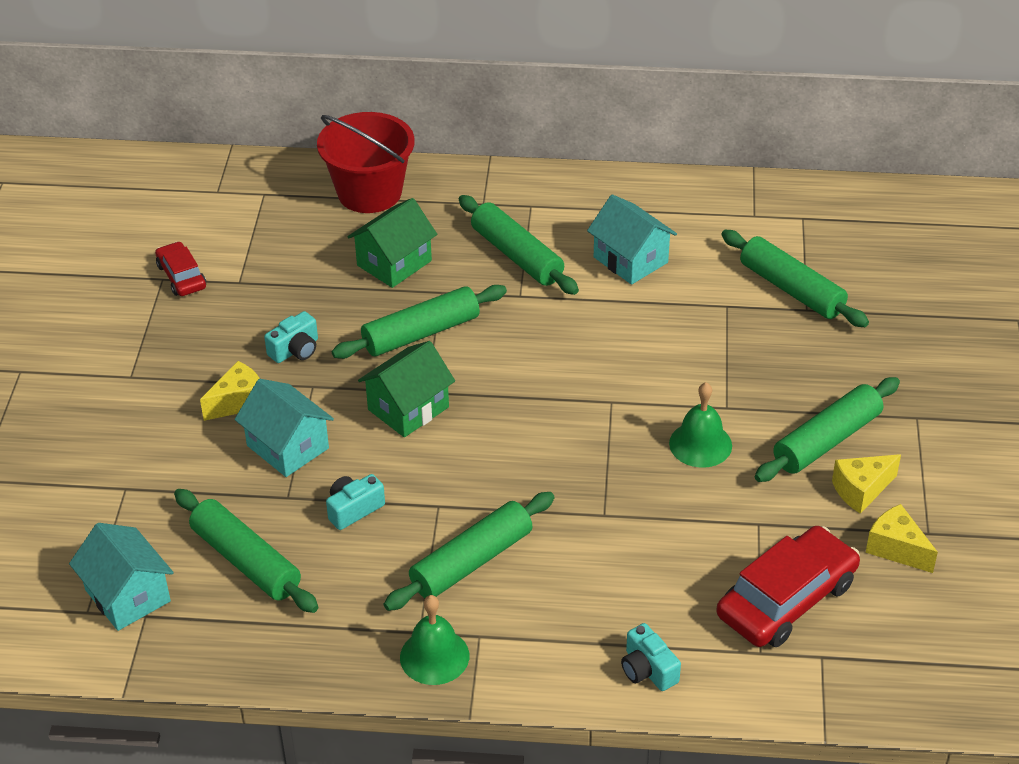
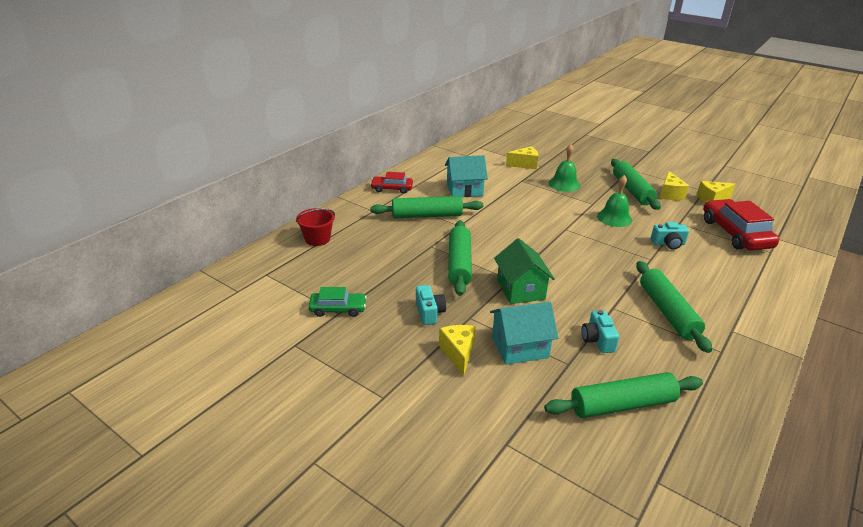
camera: 60 degrees left, 10 degrees down
(127, 595) = (630, 485): turquoise house -> none
(181, 276) = (303, 335): red car -> red car (392, 188)
(245, 278) = (338, 309): none -> green car
(369, 192) = (317, 239): red bucket -> red bucket, size x0.57
(394, 263) = (389, 252): green house -> none
(434, 656) = (745, 353): green bell -> green bell (564, 184)
(647, 670) = (775, 286): turquoise camera -> turquoise camera (668, 244)
(791, 289) = (524, 164): green rolling pin -> yellow cheese

